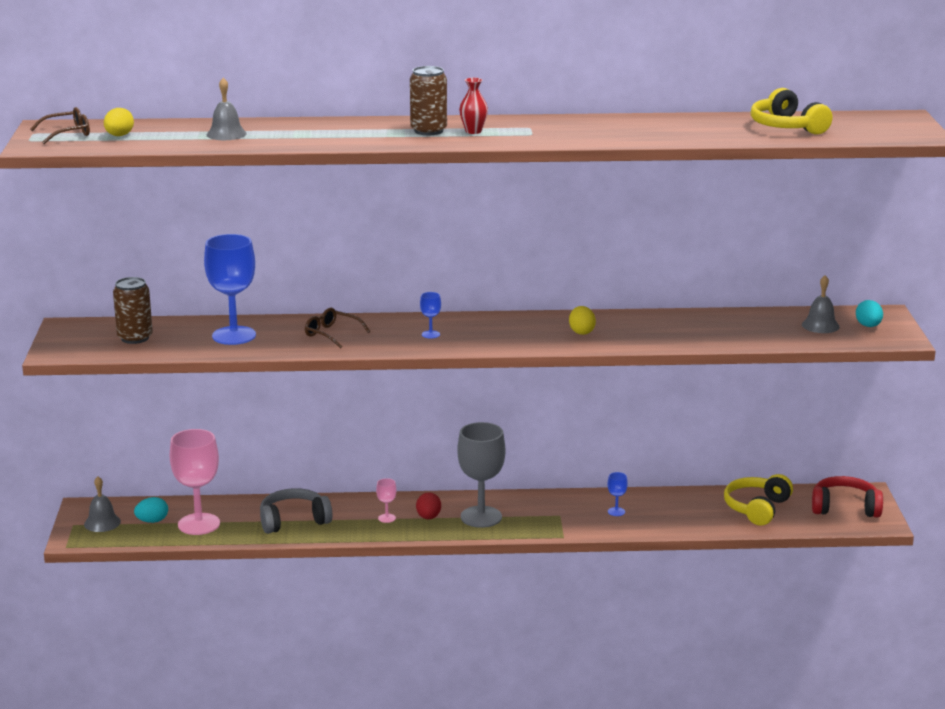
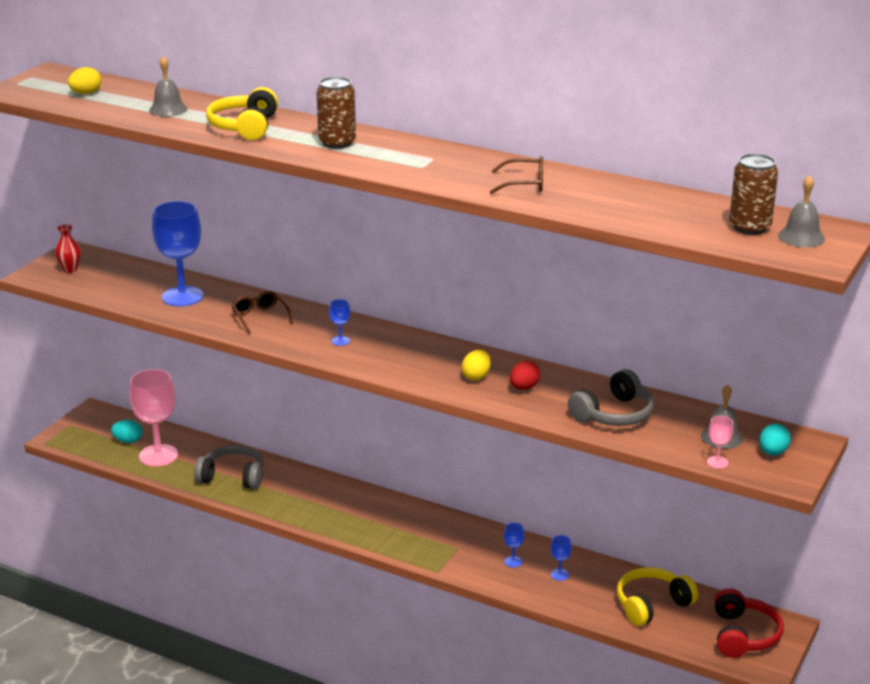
camera: 30 degrees right, 5 degrees up
(68, 133) = (53, 83): brown glasses -> brown glasses (524, 184)
(102, 523) = (91, 430): grey bell -> grey bell (801, 237)
(135, 338) = (107, 277): brown can -> brown can (750, 227)
(387, 518) = (308, 500): pink goblet -> pink goblet (717, 462)
(428, 517) = (343, 511): red egg -> red egg (524, 388)
(473, 131) = (375, 152): red vase -> red vase (70, 269)
(481, 517) = (387, 526): grey goblet -> none
(663, 509) = (559, 574): none -> blue goblet
(723, 330) = (614, 414): none -> grey headphones
(787, 127) = (687, 214): yellow headphones -> yellow headphones (245, 127)
(845, 508) = (743, 635): red headphones -> red headphones turned 60 degrees clockwise

